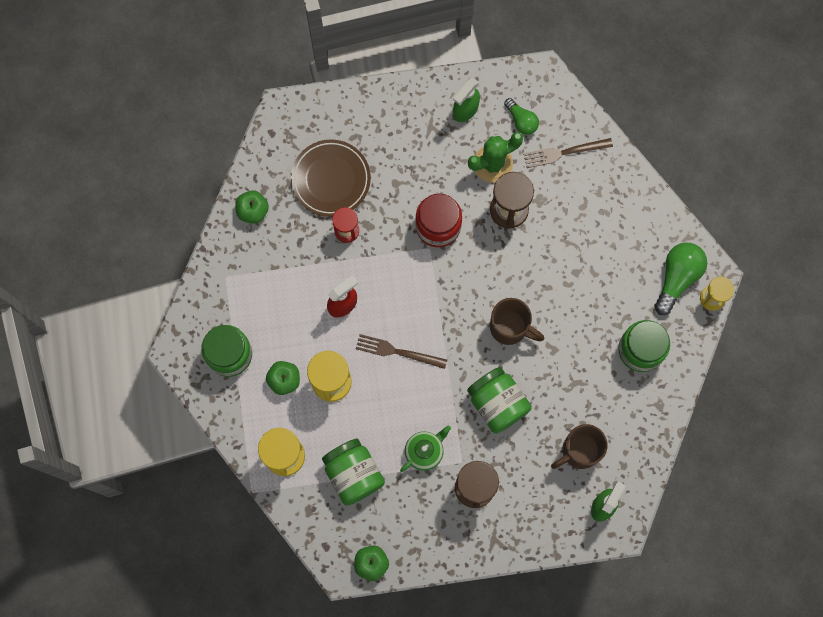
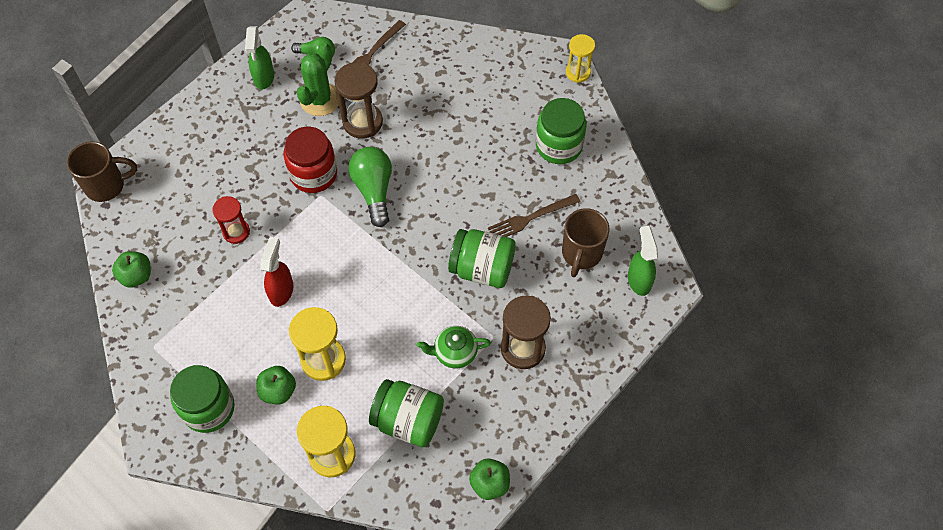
camera: 40 degrees left, 15 degrees down
(331, 179) = (189, 203): brown plate -> none
(397, 351) = (361, 292): brown fork -> brown fork (530, 218)
(425, 451) = (454, 353): green teapot -> green teapot turned 105 degrees counterclockwise
(510, 327) = (441, 205): brown mug -> brown mug (107, 185)
(677, 278) = (538, 77): green light bulb -> green light bulb (374, 190)

